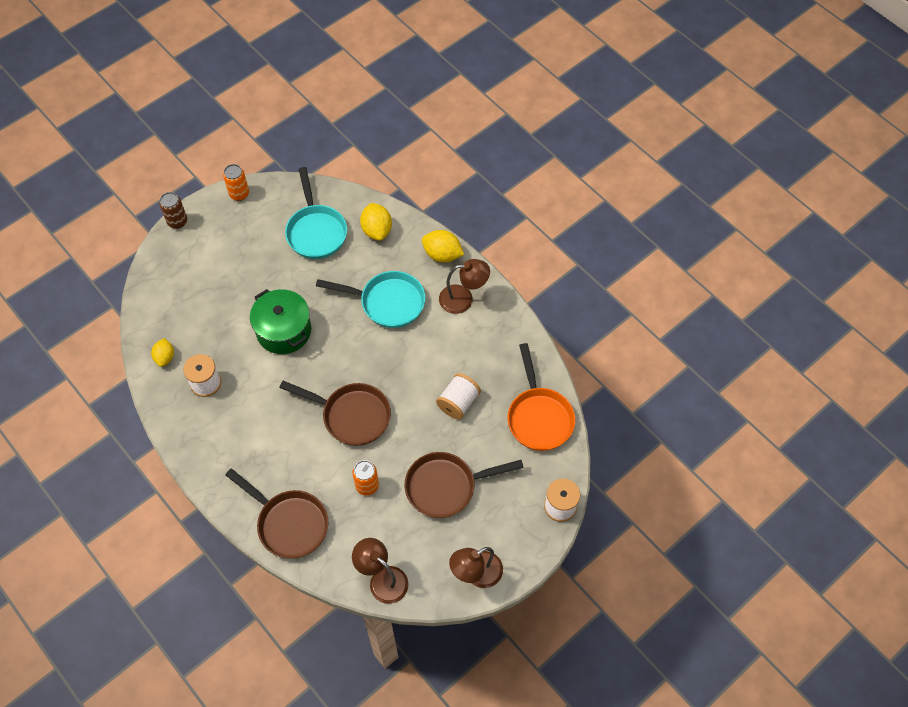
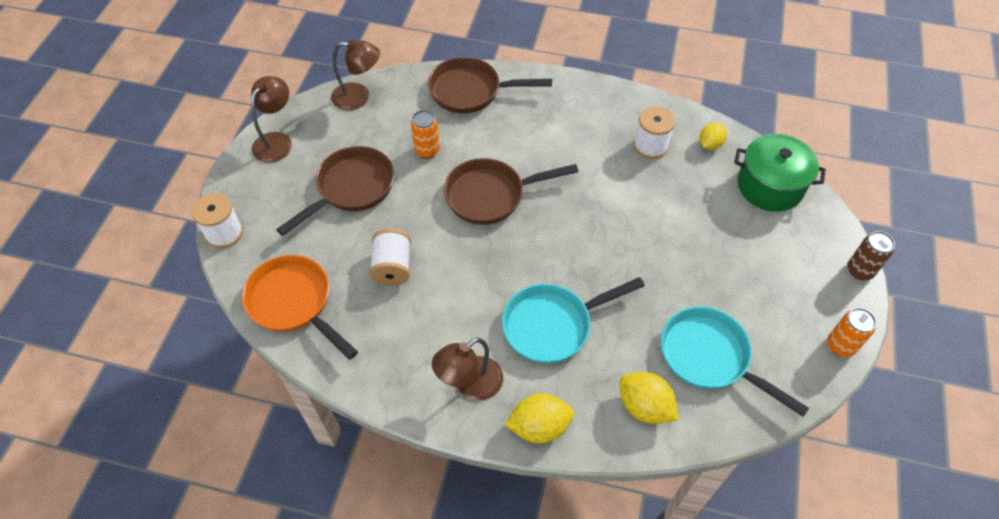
camera: 145 degrees right, 5 degrees down
(165, 357) = (710, 144): yellow lemon -> yellow lemon turned 75 degrees clockwise
(284, 330) = (630, 230): green pot -> green pot (770, 186)

